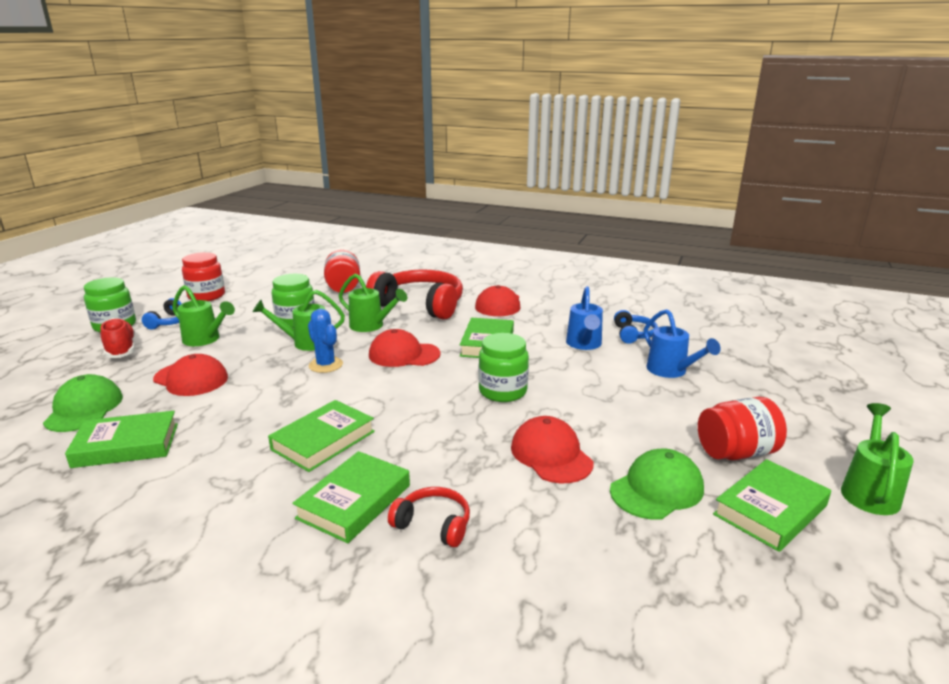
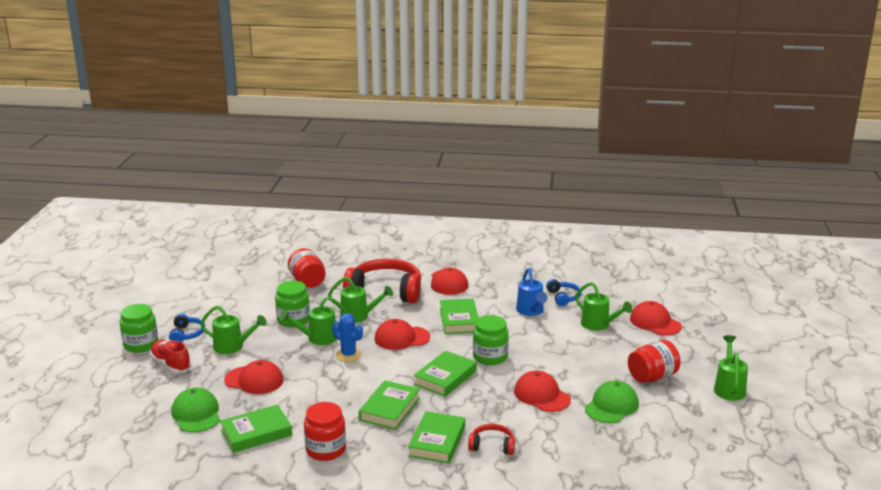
camera: 15 degrees left, 0 degrees up
(206, 296) = (192, 305): red jar -> red jar (326, 450)
(670, 371) = (598, 325): blue watering can -> green watering can
(754, 378) = (655, 322): none -> red cap
(770, 510) = (677, 407): green book -> green book (445, 377)

